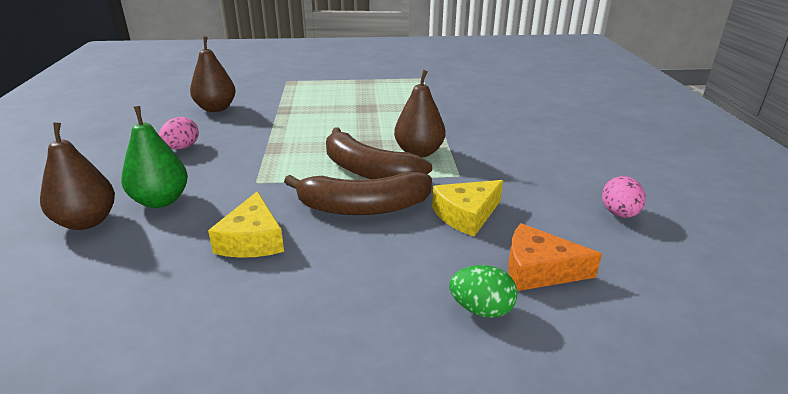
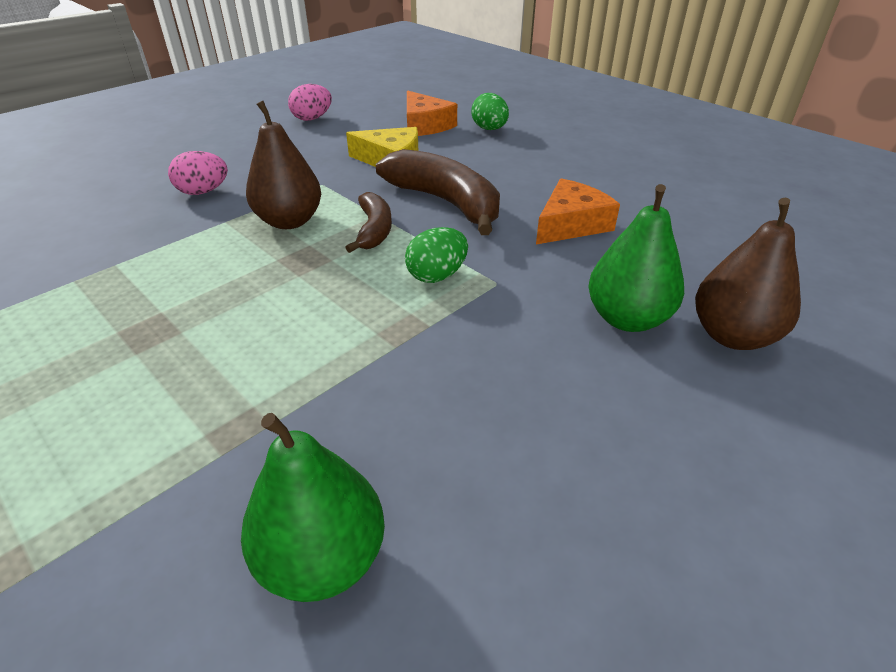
camera: 130 degrees left, 10 degrees up
(182, 148) = (524, 426): pink egg -> pink egg (203, 192)
(216, 108) = (322, 558): brown pear -> green pear
(252, 240) = (571, 224): yellow cheese -> orange cheese
(293, 170) = (437, 275): none -> green egg
(368, 171) = (374, 230): brown banana -> brown banana, size x0.57

